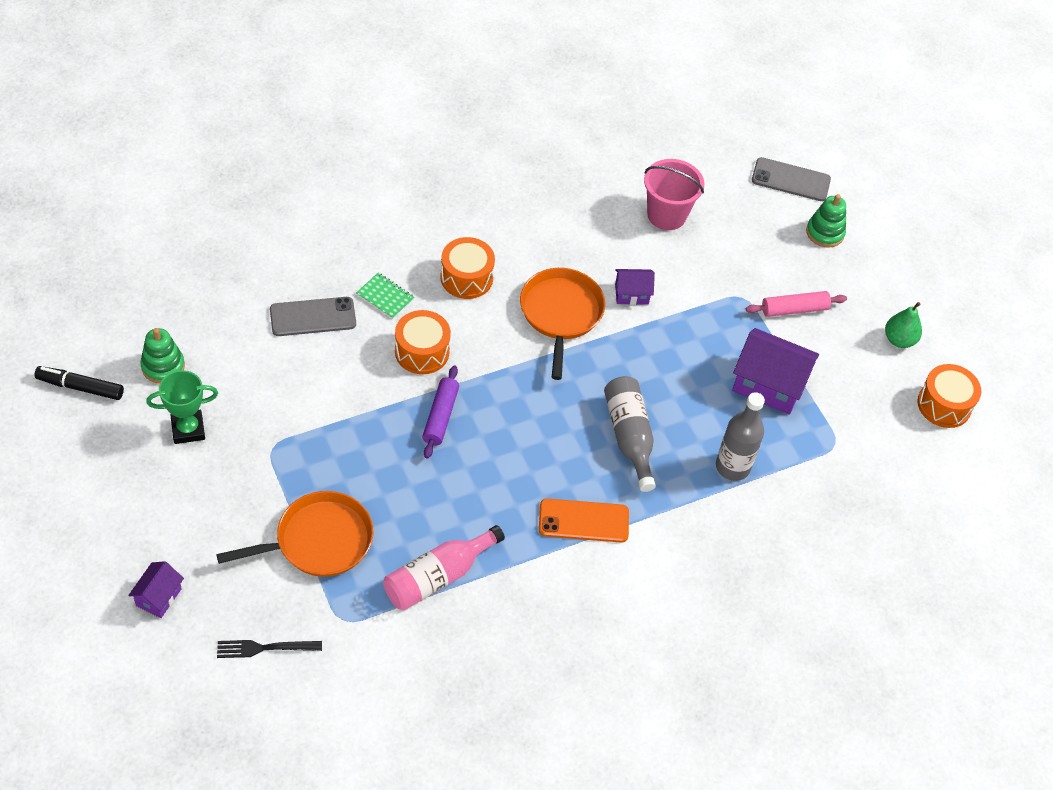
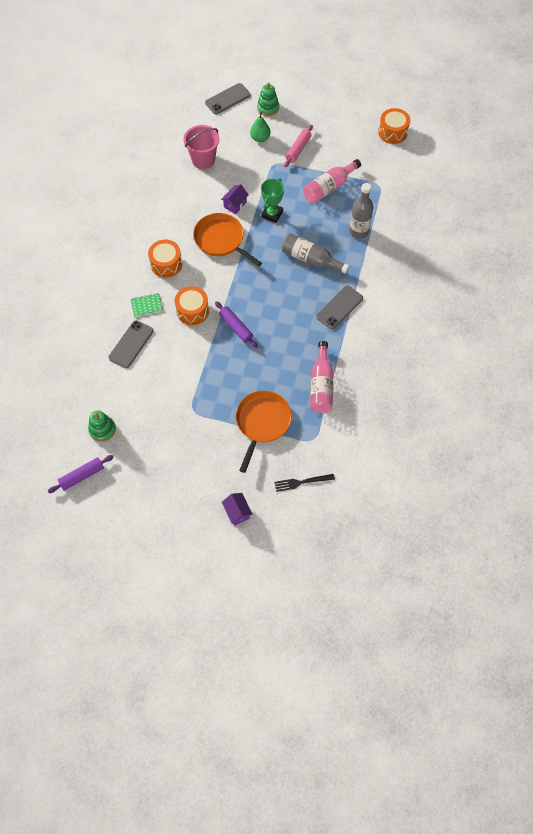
camera: 45 degrees left, 10 degrees up
(80, 387) = (82, 476): black marker -> purple rolling pin
(188, 429) = (150, 441): green trophy -> green trophy (272, 214)
(264, 648) = (301, 482): black fork -> black fork turned 45 degrees clockwise
(583, 521) = (339, 307): orange phone -> grey phone
(768, 385) = (329, 187): purple house -> pink bottle
(899, 340) = (347, 123): green pear -> green pear (260, 138)

